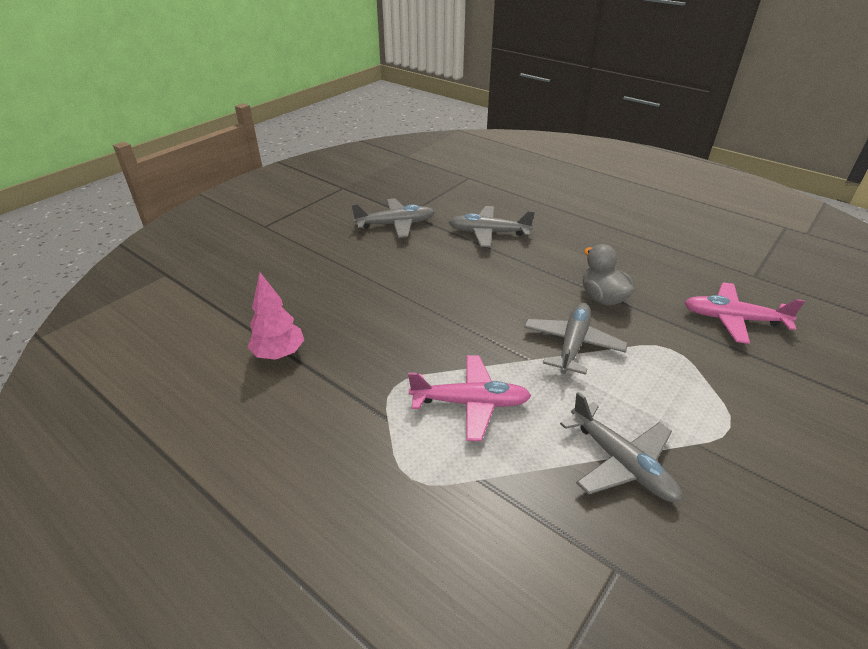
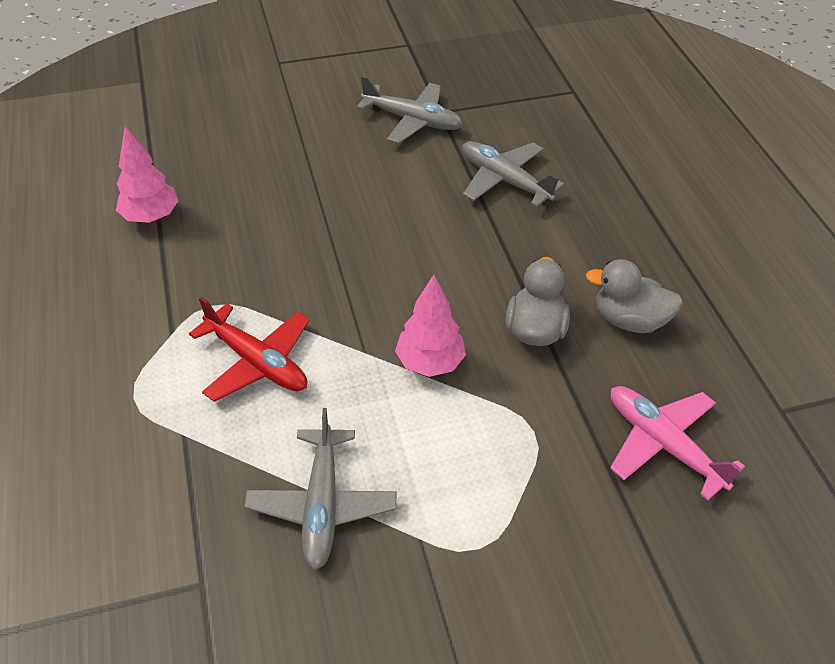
camera: 35 degrees right, 10 degrees up
(471, 403) = (257, 362): pink plane -> red plane
(572, 344) = (430, 362): grey plane -> pink tree
(639, 270) = (629, 320): none -> grey duck

